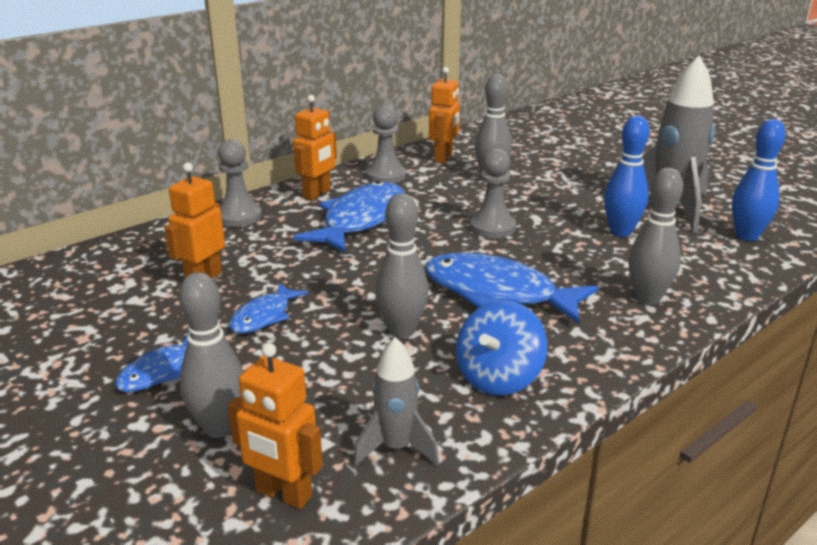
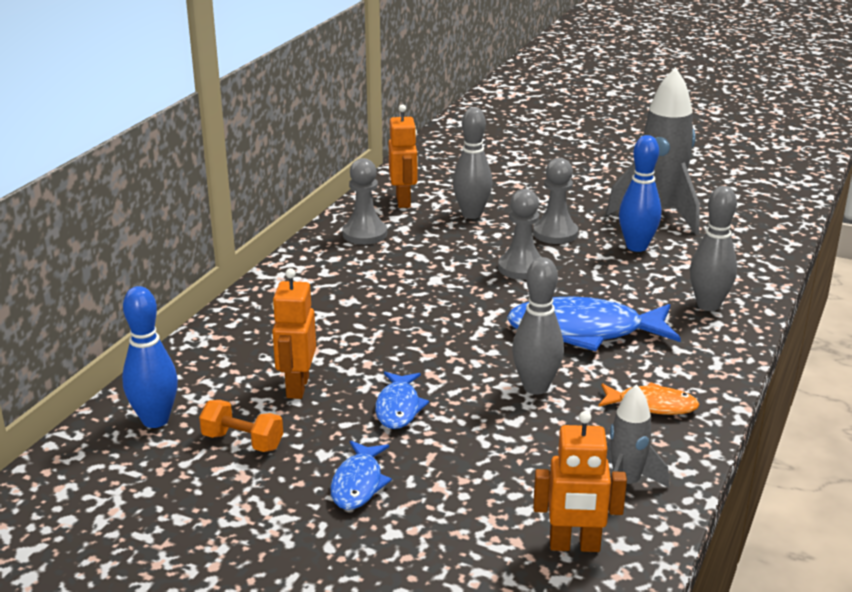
camera: 25 degrees left, 0 degrees up
(115, 310) = (243, 441): none -> orange dumbbell
(219, 427) = (466, 513): grey bowling pin -> none
(239, 216) = (258, 313): grey pawn -> grey pawn (555, 233)
(317, 194) = (314, 270): orange robot -> none
(360, 220) = (389, 289): blue fish -> none
(498, 377) = (652, 405): blue spinning top -> orange fish
(747, 236) = (740, 228): blue bowling pin -> blue bowling pin (155, 420)

